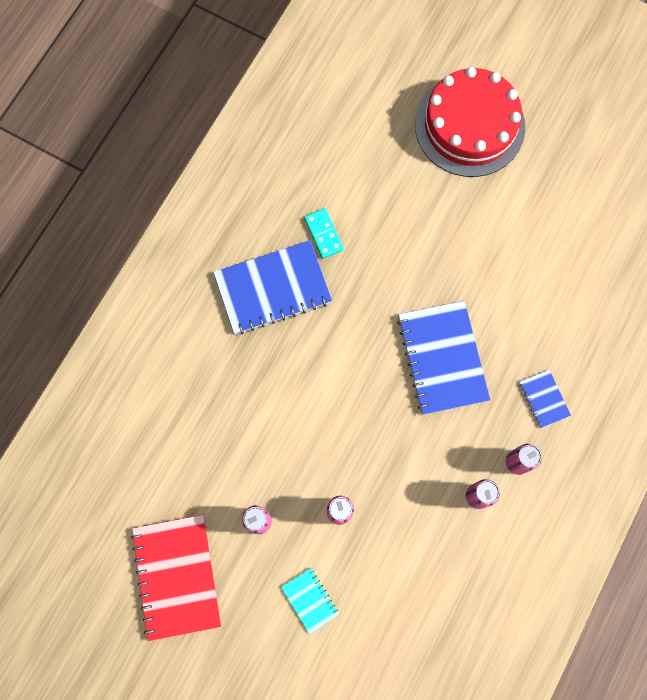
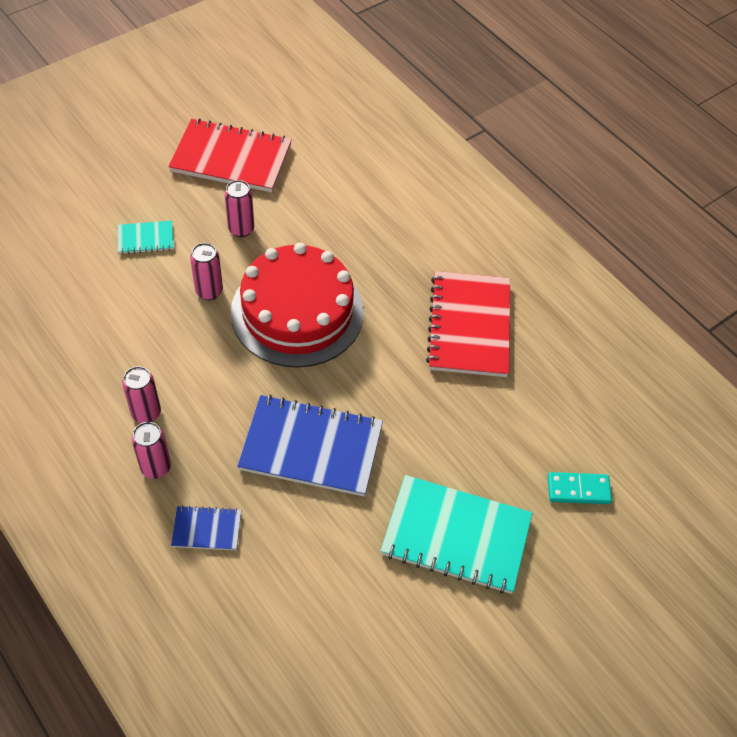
camera: 110 degrees right, 20 degrees down
(273, 288) = (469, 326): blue notebook -> red notebook
(323, 234) = (512, 395): turquoise domino -> turquoise domino (578, 490)
(459, 231) = (456, 536): none -> turquoise notebook
(469, 126) = (596, 615): red cake -> red cake (297, 312)

